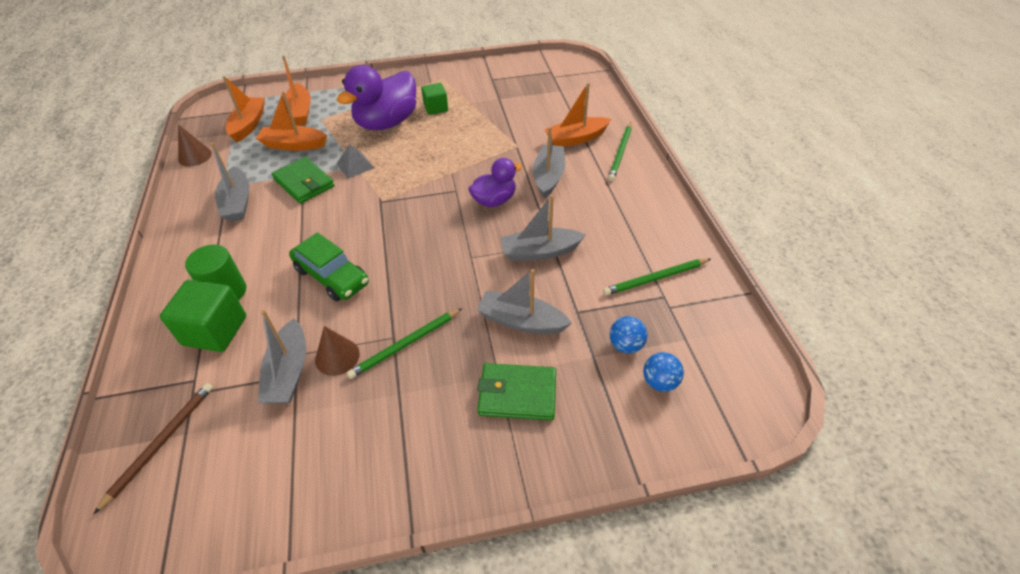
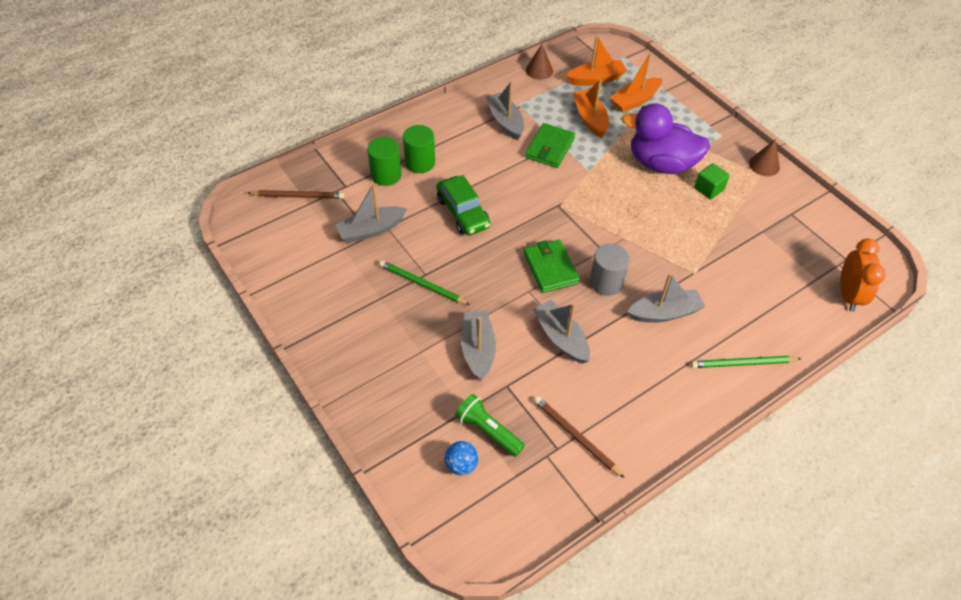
camera: 65 degrees right, 5 degrees up
(215, 330) = (386, 175): green cube -> green cylinder
(237, 202) = (505, 122): grey boat -> grey boat turned 105 degrees clockwise
(332, 276) = (463, 213): green car -> green car turned 45 degrees counterclockwise
(337, 356) = (394, 250): brown cone -> brown cone (764, 165)
(355, 166) = (590, 169): grey pyramid -> none
(494, 200) = (606, 282): purple duck -> grey cylinder
(517, 394) = (409, 370): green wallet -> green wallet (550, 268)
(576, 138) = (740, 318): orange boat -> none
(583, 83) = (848, 295): none -> orange clock
(625, 345) = (488, 431): blue ball -> green flashlight
(655, 278) = (576, 436): green pencil -> brown pencil

